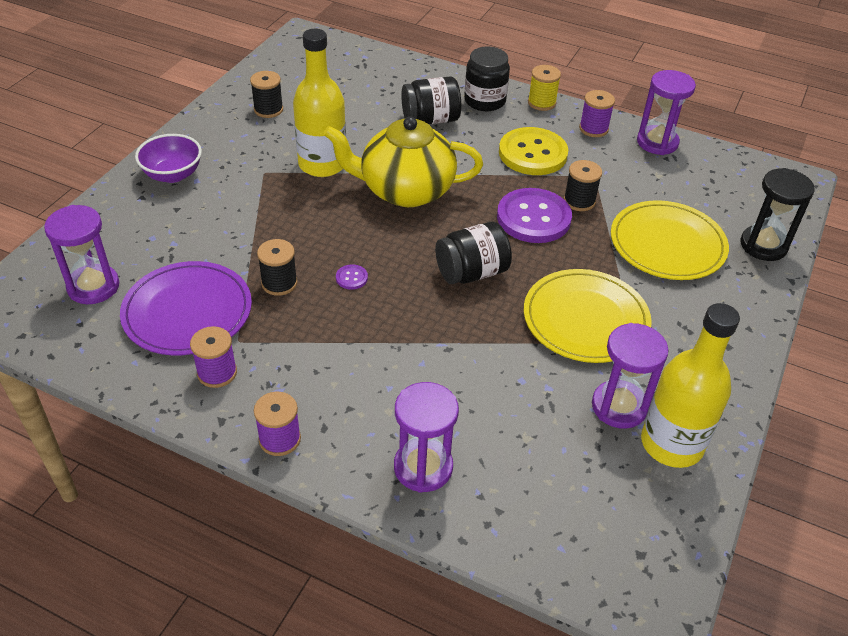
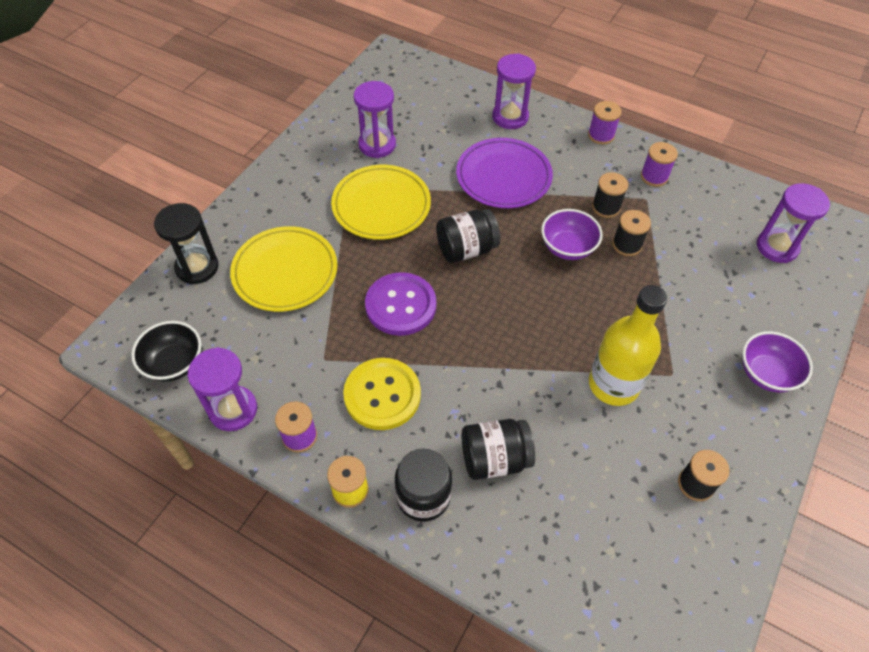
camera: 175 degrees left, 10 degrees up
(187, 312) = (692, 222): purple plate -> purple plate (503, 176)
(351, 278) = (567, 247): purple button -> purple bowl
(405, 190) = (524, 344): yellow teapot -> none
(579, 201) = (350, 325): black spool -> black spool (606, 207)
(671, 444) = (351, 123): yellow bottle -> none
(728, 170) = (174, 363): none -> black bowl

